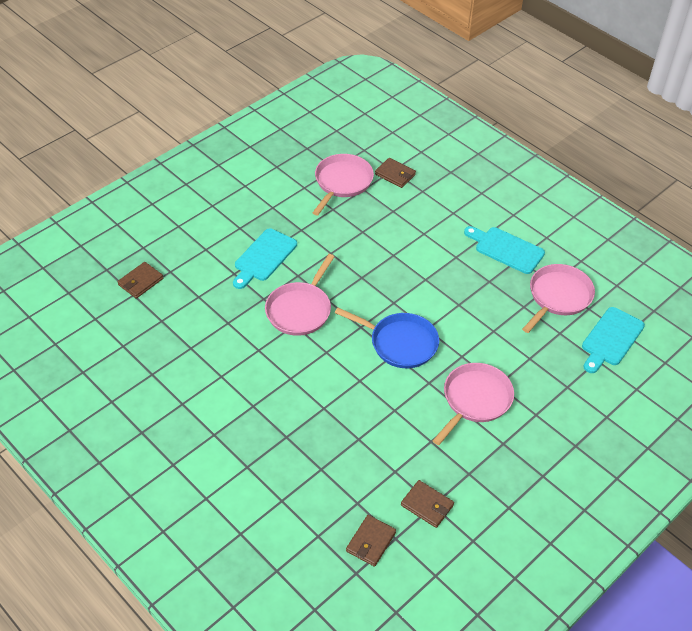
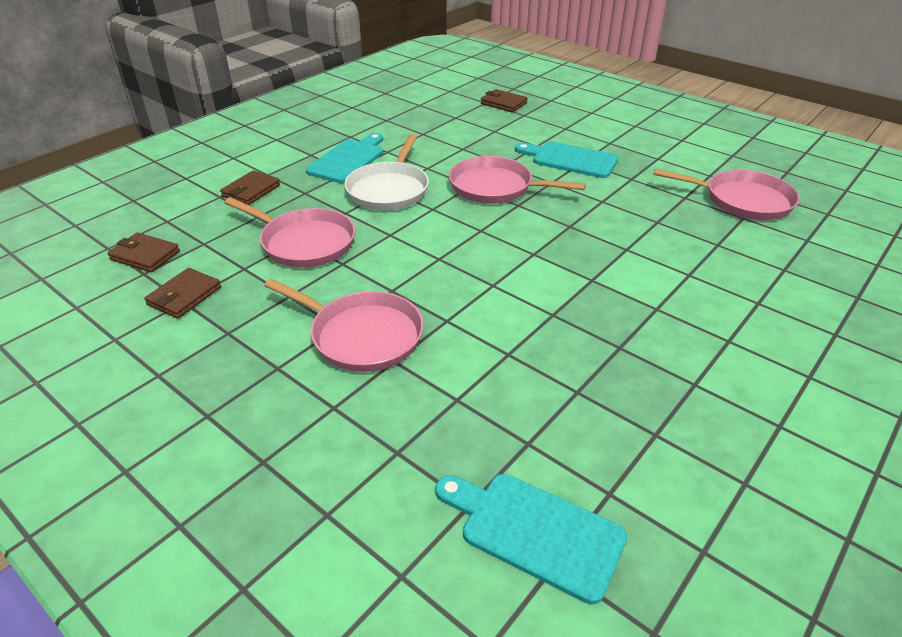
camera: 85 degrees right, 10 degrees down
(292, 378) = (389, 190): none -> white pan
(395, 174) = (799, 242): brown wallet -> brown wallet (251, 191)
(400, 343) = (459, 262): blue pan -> none
(506, 249) = (710, 367): turquoise cutting board -> turquoise cutting board (348, 160)
(558, 296) = (622, 442): pink pan -> pink pan (305, 243)

